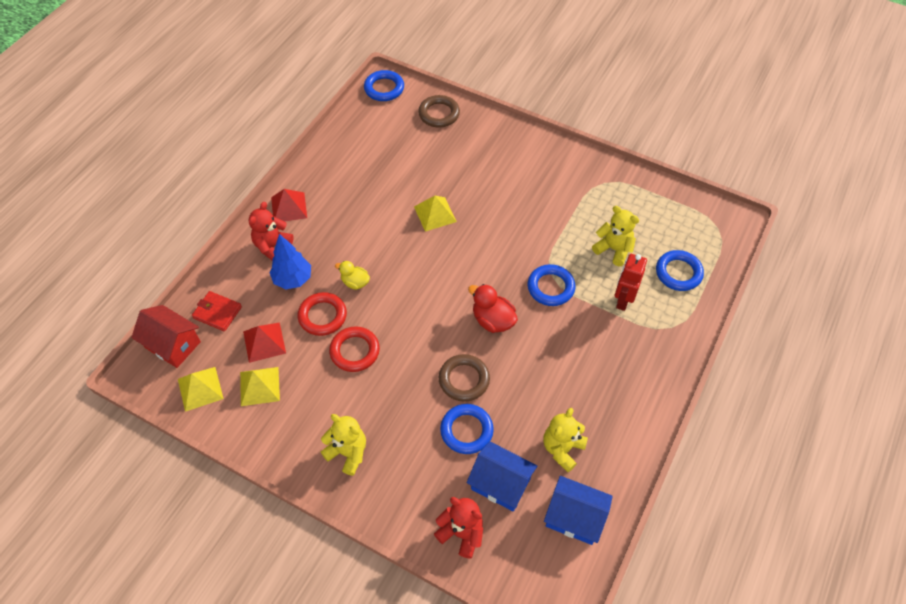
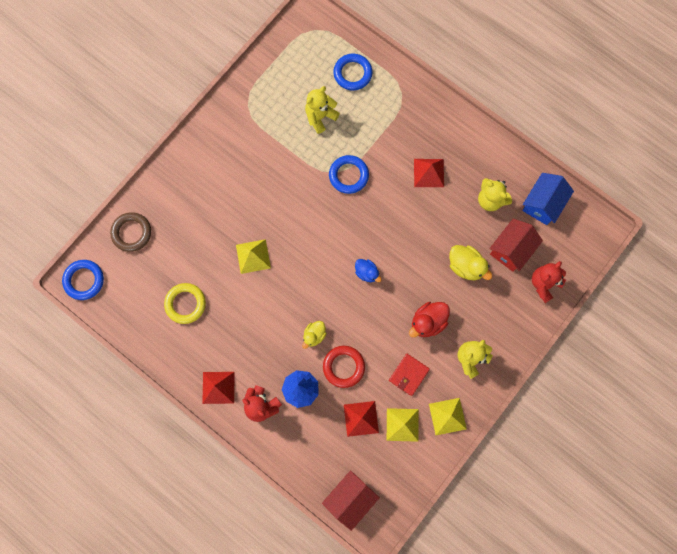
camera: 80 degrees left, 20 degrees up
(200, 388) = (397, 475): yellow pyramid -> yellow pyramid (447, 416)
(217, 312) = (324, 458): red wallet -> red wallet (408, 375)
(355, 351) = (382, 343): red ring -> none
(373, 167) = (185, 304): none -> yellow ring
(437, 323) = (367, 273): none -> blue duck
(464, 380) = (422, 260): brown ring -> none
(466, 430) = (466, 266): blue ring -> yellow duck
(493, 320) = (372, 228): red duck -> red duck (428, 322)
(500, 484) = (511, 249): blue house -> red house
(578, 371) = (429, 172): none -> red pyramid
(623, 300) = (370, 123): red robot -> none

